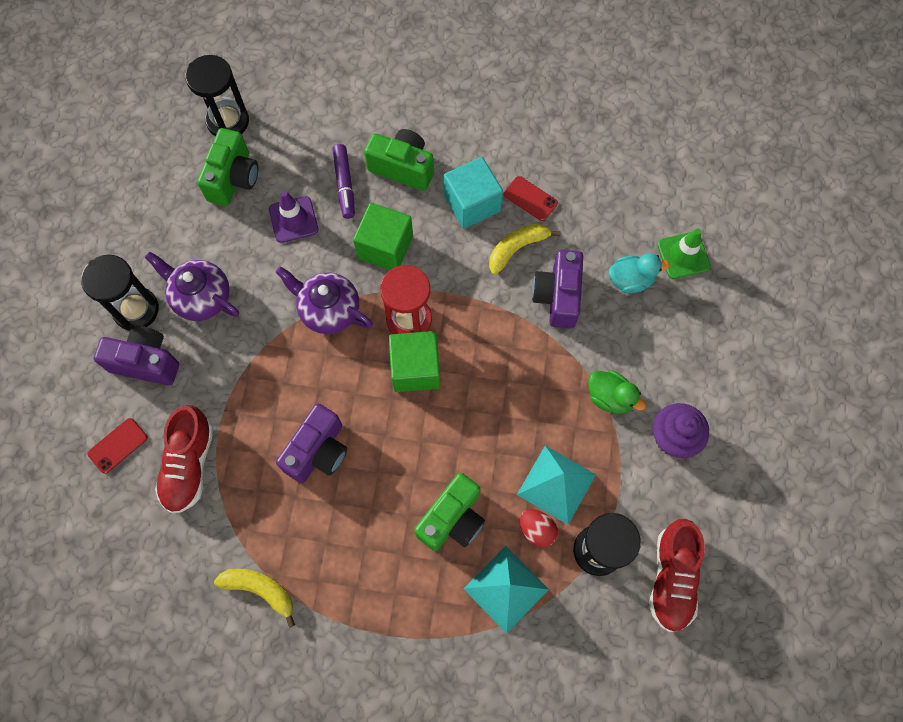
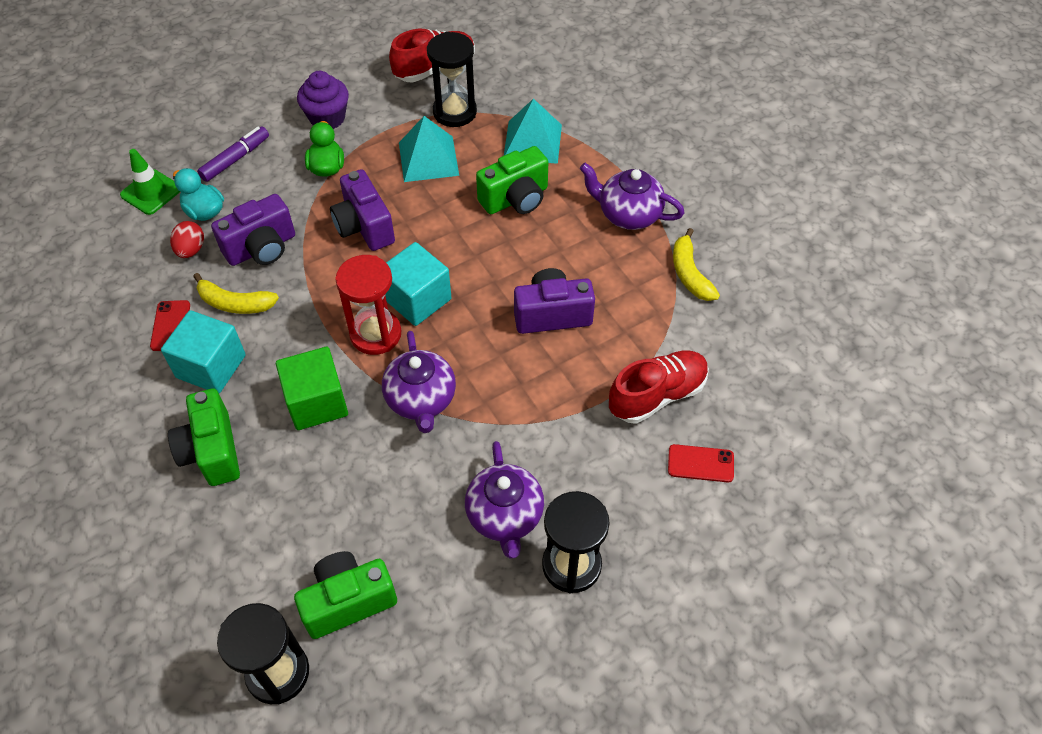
camera: 130 degrees left, 15 degrees down
(146, 362) = (610, 508): purple camera -> purple camera (364, 226)
(293, 219) = (351, 503): purple traffic cone -> none
(344, 185) = (273, 488): purple marker -> purple marker (235, 159)
(358, 597) = (628, 214): none -> purple teapot
(415, 369) = (417, 299): green cube -> turquoise cube
(452, 519) = (515, 199): green camera -> green camera turned 150 degrees clockwise
(537, 530) = (473, 150): red egg -> red egg (191, 250)

